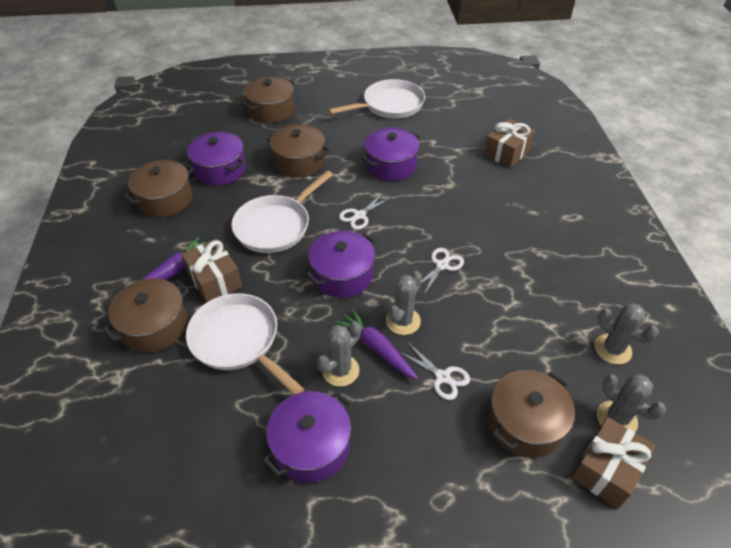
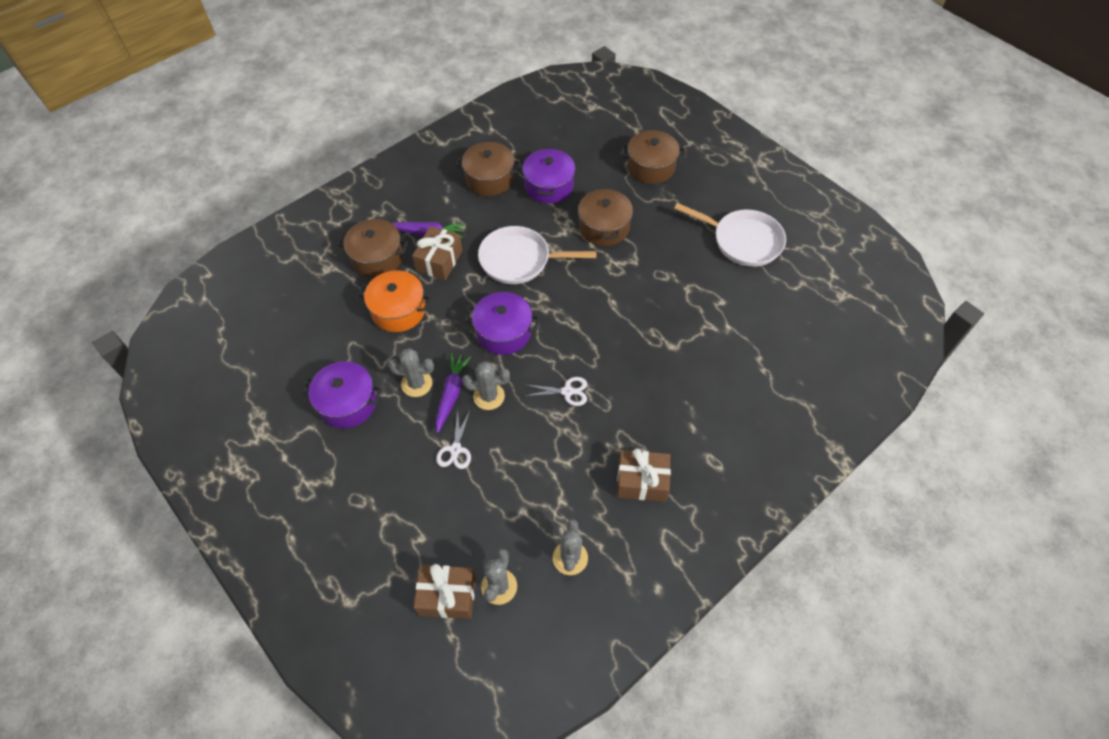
camera: 55 degrees right, 10 degrees up
(238, 341) = (398, 310): white pan -> orange pot
(359, 215) = (576, 305): white scissors -> none
(391, 165) = (658, 290): purple pot -> none
(507, 152) = (762, 367): brown gift -> brown gift (642, 481)
(524, 423) = (451, 523): brown pot -> none

